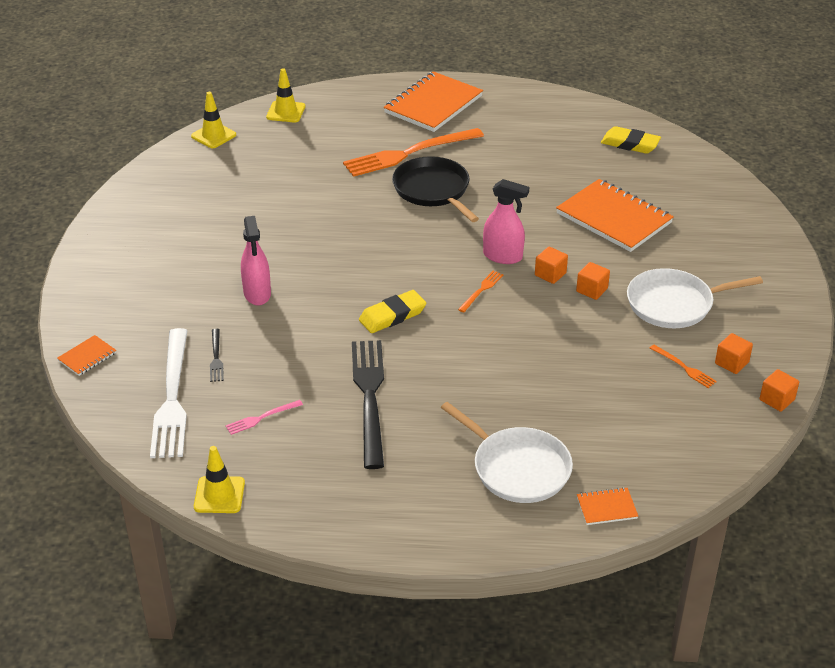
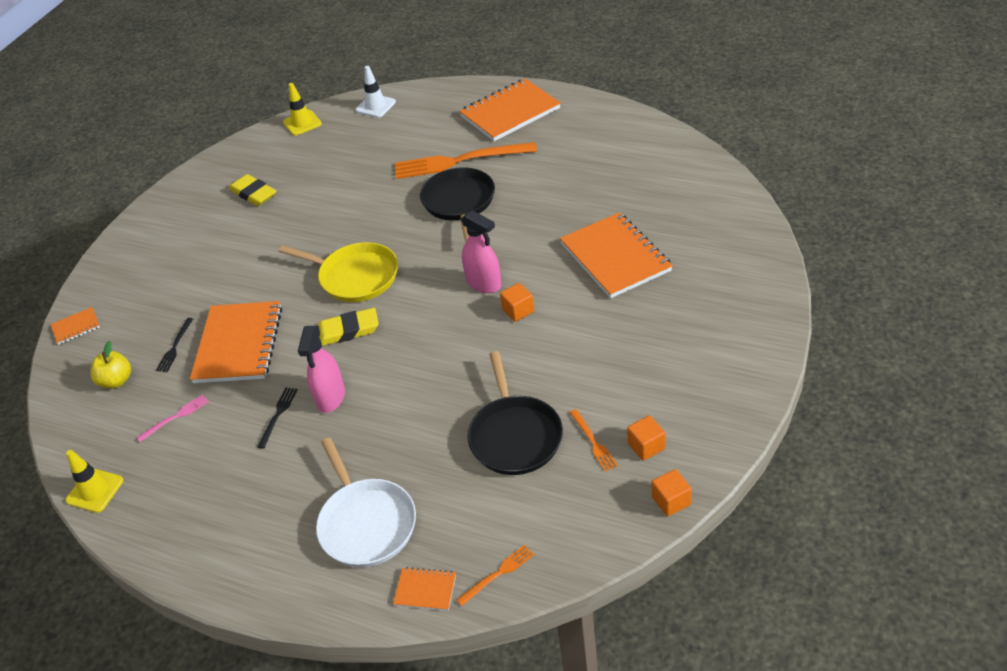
camera: 25 degrees right, 5 degrees up
(172, 397) = (116, 381): white fork -> yellow apple
(257, 294) = (246, 288): pink spray bottle -> pink spray bottle (331, 397)
(262, 418) = (175, 417): pink fork -> pink fork turned 150 degrees clockwise
(285, 344) = (239, 344): none -> orange notebook
(286, 112) = (375, 106): yellow traffic cone -> white traffic cone
(368, 268) = (355, 276): none -> yellow pan
(370, 397) = (278, 415): black fork -> black fork, size x0.43
(481, 290) = (443, 317): orange fork -> orange fork (498, 574)
(592, 290) = (549, 335): orange cube -> none
(611, 375) = (515, 436): none -> black pan
(630, 144) = (677, 176): yellow eraser -> yellow eraser (253, 193)
(674, 304) = (623, 365): white pan -> none

